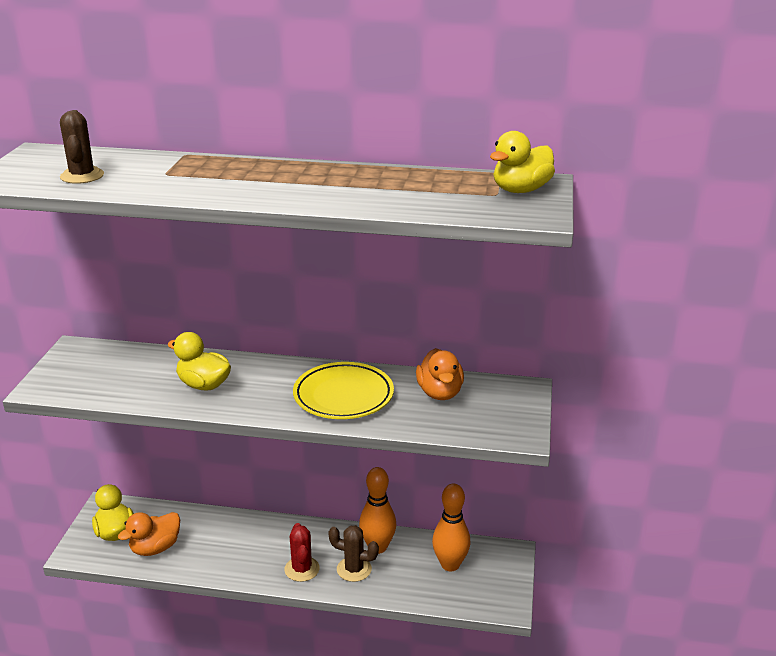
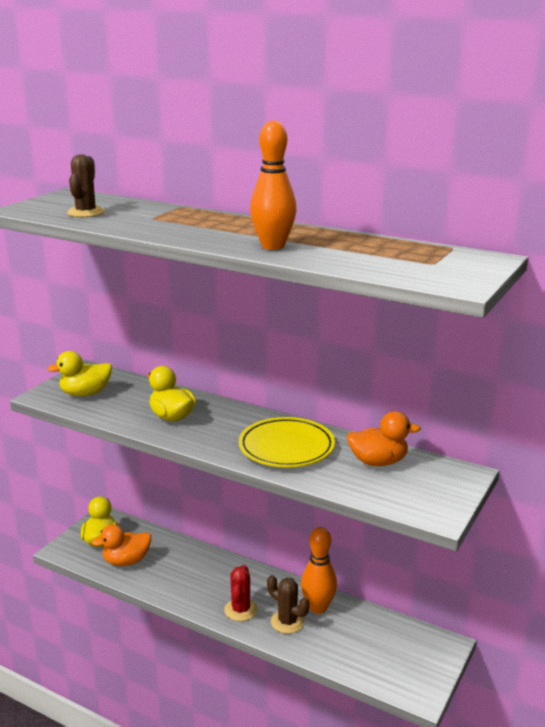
camera: 20 degrees right, 5 degrees down
(440, 393) = (378, 462): orange duck -> orange duck turned 105 degrees counterclockwise
(450, 564) = (380, 640): orange bowling pin -> orange bowling pin (273, 246)
(521, 190) = (461, 262): yellow duck -> yellow duck (85, 393)

